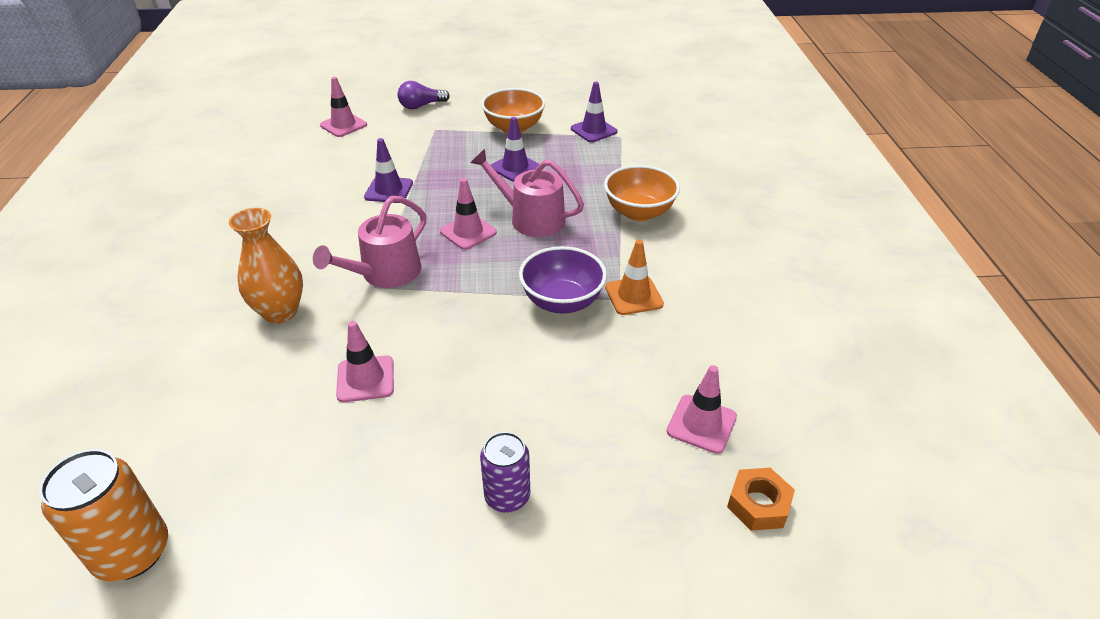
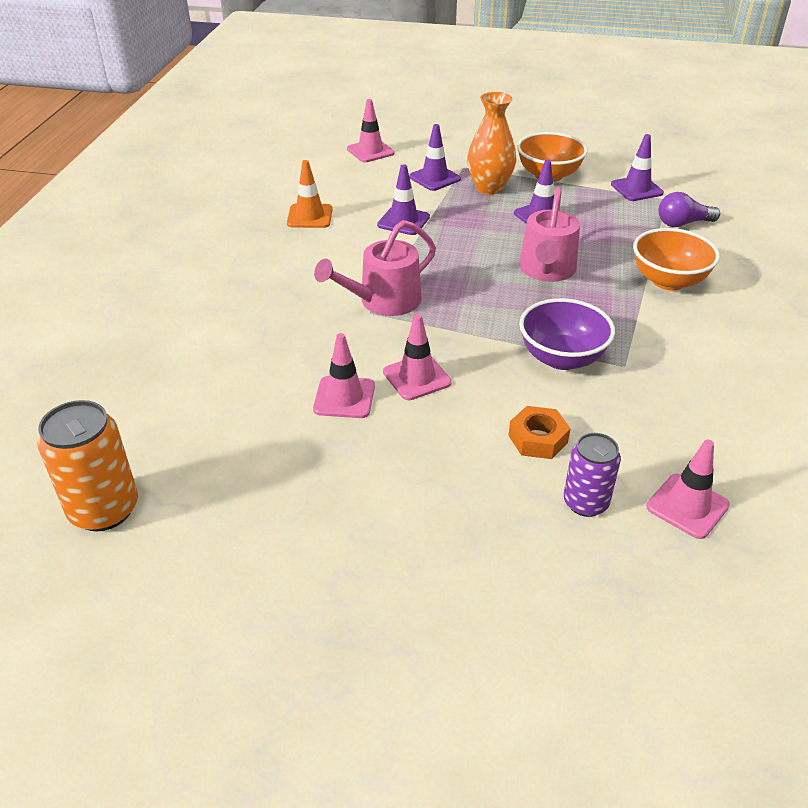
camera: 15 degrees right, 0 degrees up
(280, 312) = (274, 321): orange vase -> orange vase (489, 188)
(410, 144) = (434, 178): none -> purple traffic cone
(421, 106) = (454, 141): purple light bulb -> purple light bulb (682, 223)
(468, 232) = (477, 274): pink traffic cone -> pink traffic cone (417, 377)
(507, 496) = (462, 534): purple can -> purple can (585, 502)
(531, 219) = (547, 270): pink watering can -> pink watering can turned 120 degrees counterclockwise
(633, 296) = (642, 365): orange traffic cone -> orange traffic cone (310, 216)
(758, 504) = (732, 598): orange nut -> orange nut (538, 439)

